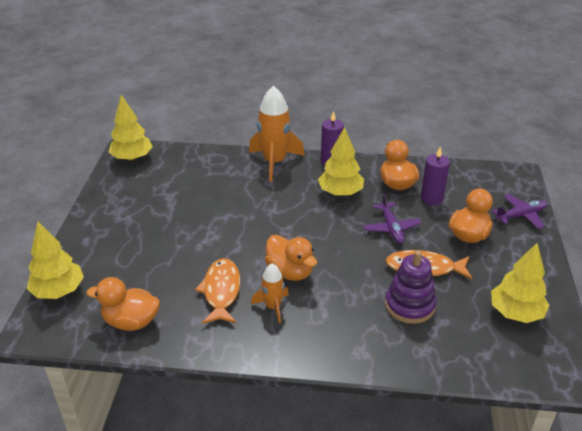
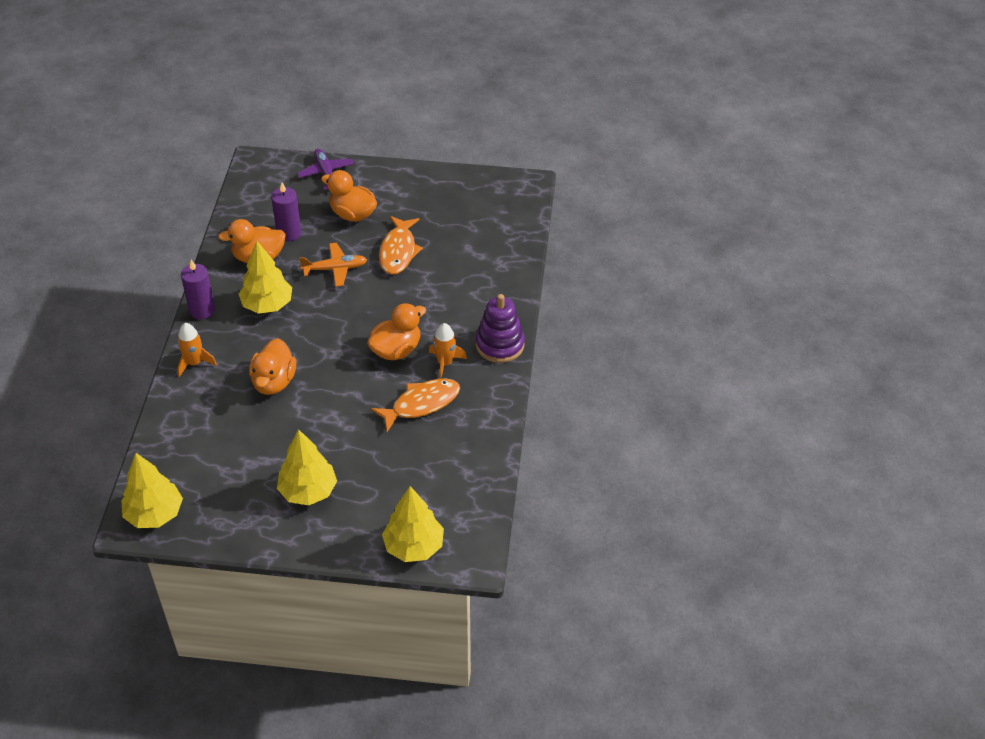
camera: 90 degrees left, 10 degrees up
(131, 321) = (461, 474): orange duck -> orange duck (274, 382)
(221, 291) = (421, 404): orange fish -> orange fish turned 150 degrees clockwise
(274, 162) = (194, 363): orange rocket -> orange rocket, size x0.54
(391, 228) = (335, 269): purple plane -> orange plane
(409, 305) = (447, 267): purple stacking toy -> purple stacking toy (500, 345)
(515, 313) = (459, 201): yellow tree -> yellow tree (308, 491)

